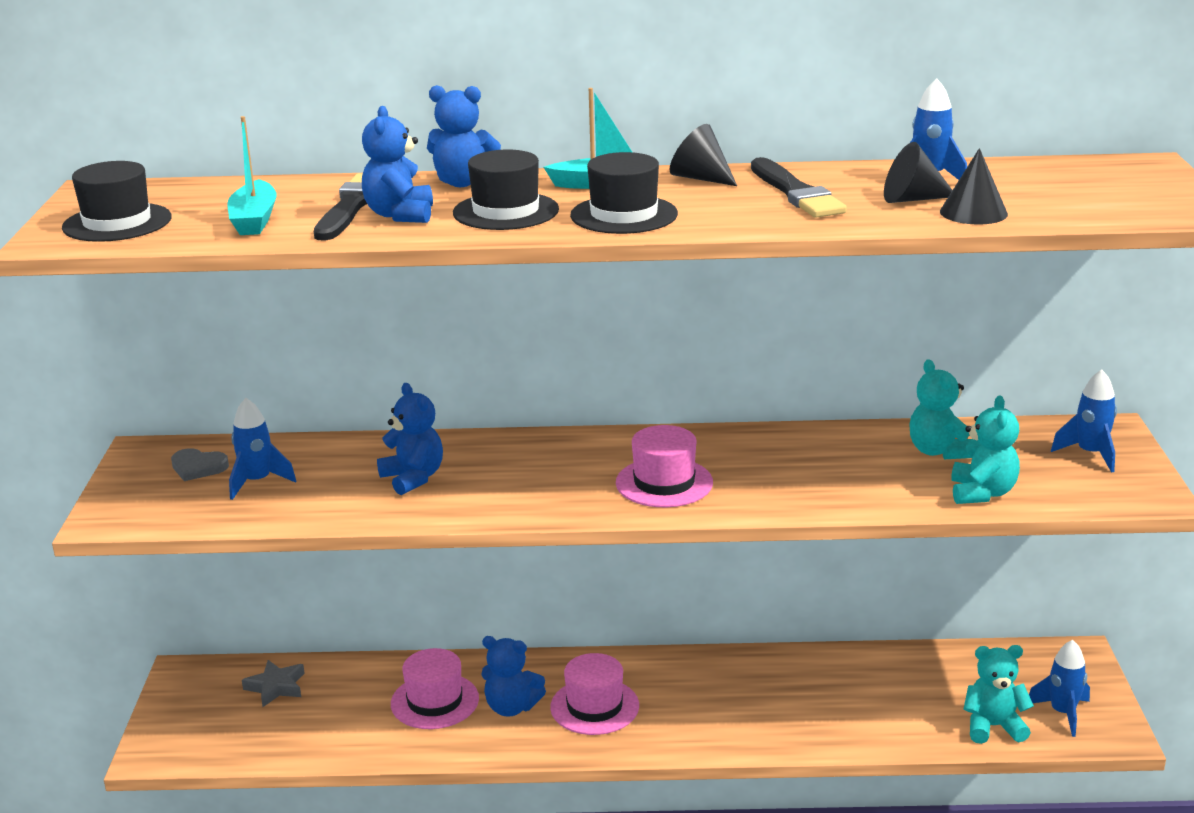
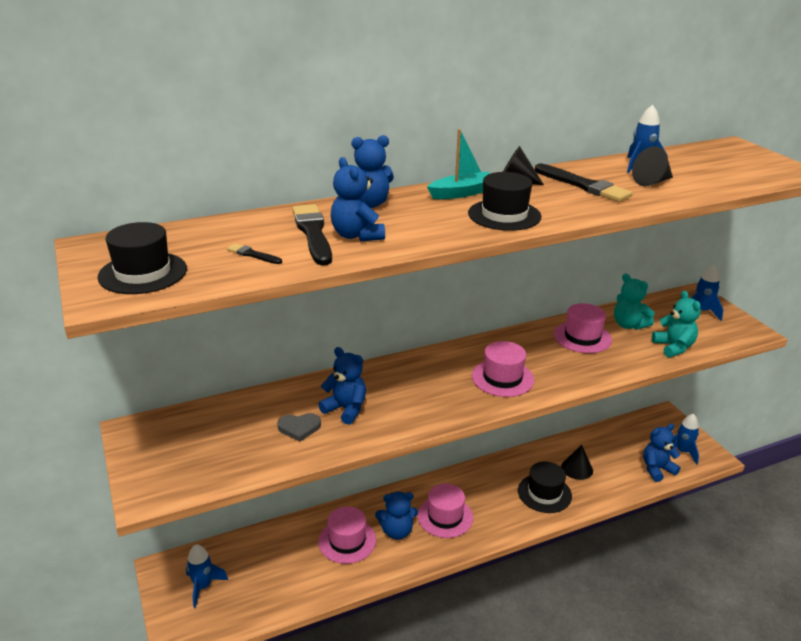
camera: 25 degrees left, 5 degrees up
(198, 467) = (185, 434): grey heart -> grey heart (299, 428)
(254, 220) = (253, 255): turquoise boat -> black brush
(258, 482) = (239, 436): blue rocket -> blue rocket (203, 586)
(276, 687) = (235, 560): grey star -> none
(506, 211) = (425, 223): black hat -> black hat (544, 493)
(843, 454) = (582, 337): none -> pink hat
(973, 212) = (696, 187): black cone -> black cone (577, 468)
(993, 727) = (657, 469): turquoise teddy bear -> blue teddy bear

